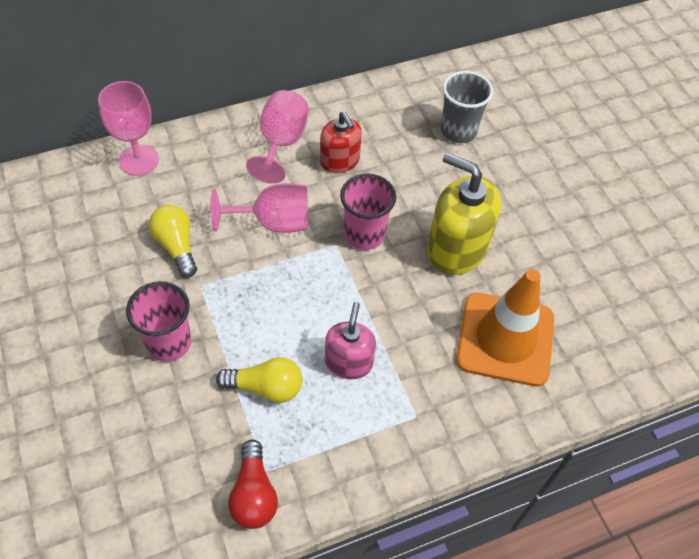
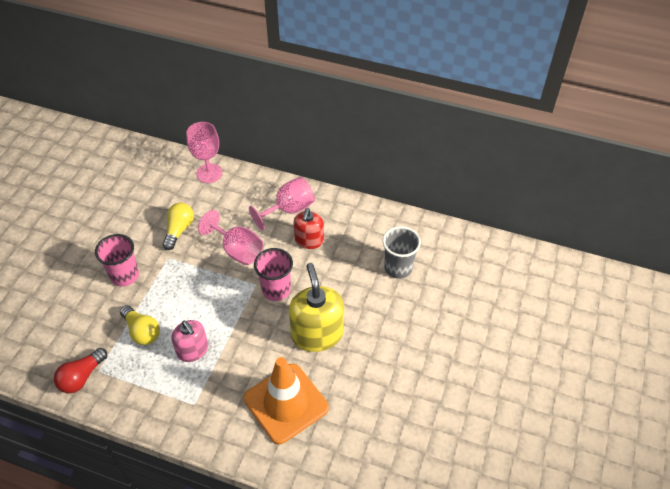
camera: 45 degrees right, 5 degrees down
(348, 362) = (193, 350): pink soap dispenser -> pink soap dispenser turned 90 degrees clockwise

